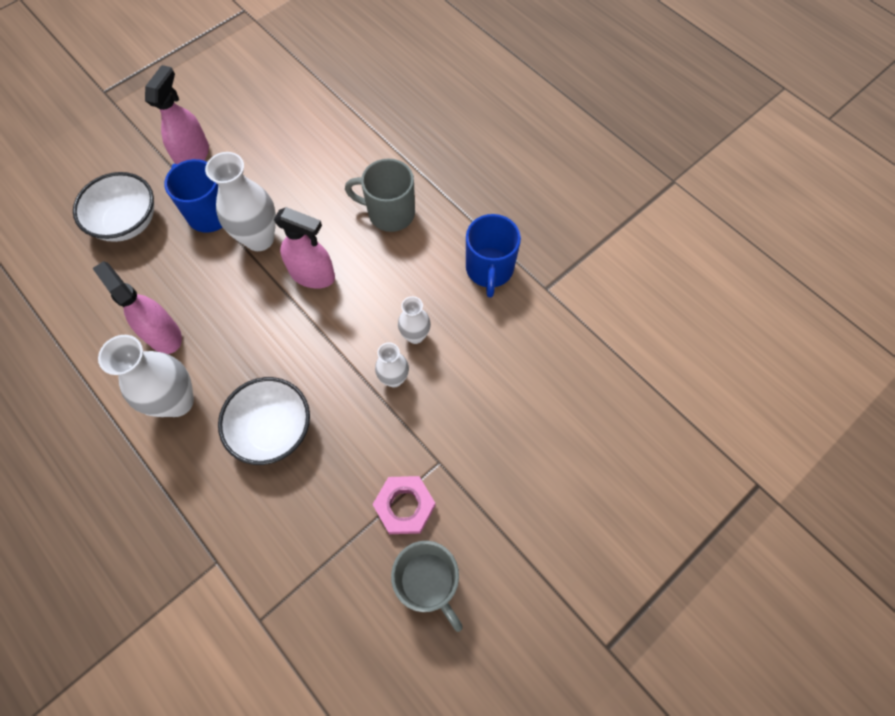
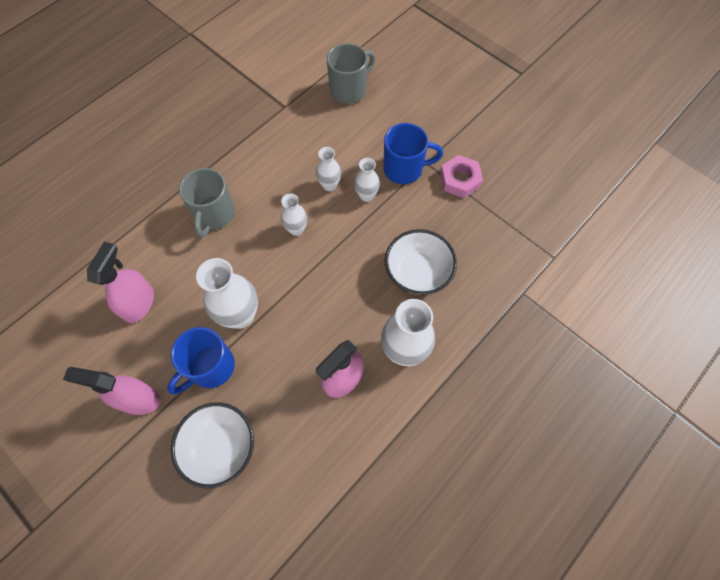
camera: 95 degrees left, 0 degrees up
(312, 275) = (277, 265): pink spray bottle -> pink spray bottle (139, 303)
(357, 296) = (296, 229): none -> white vase
(428, 582) = (506, 162): grey mug -> grey mug (349, 90)
(489, 269) = (269, 141): blue mug -> blue mug (404, 169)

